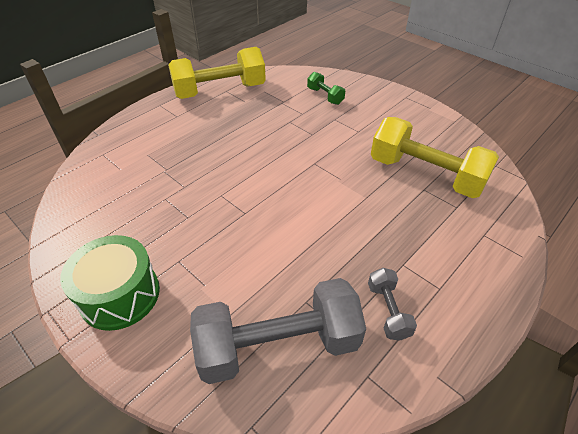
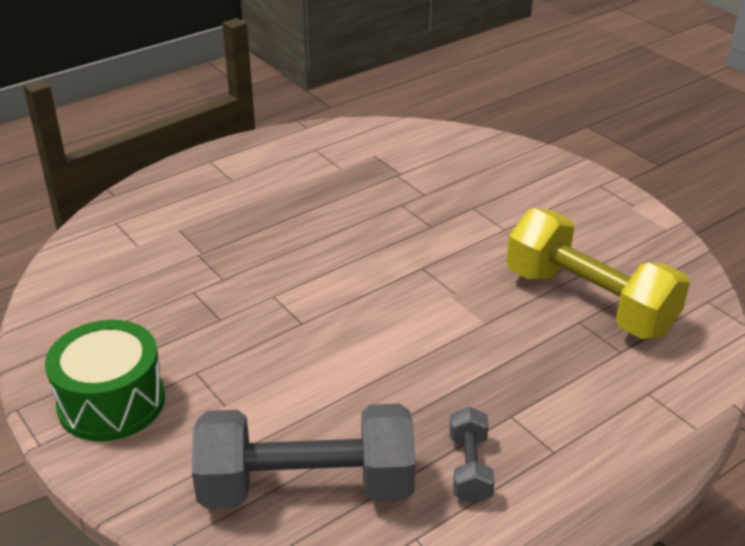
camera: 10 degrees right, 10 degrees down
(220, 91) = (305, 149): yellow dumbbell -> none
(325, 96) = (468, 172): green dumbbell -> none

